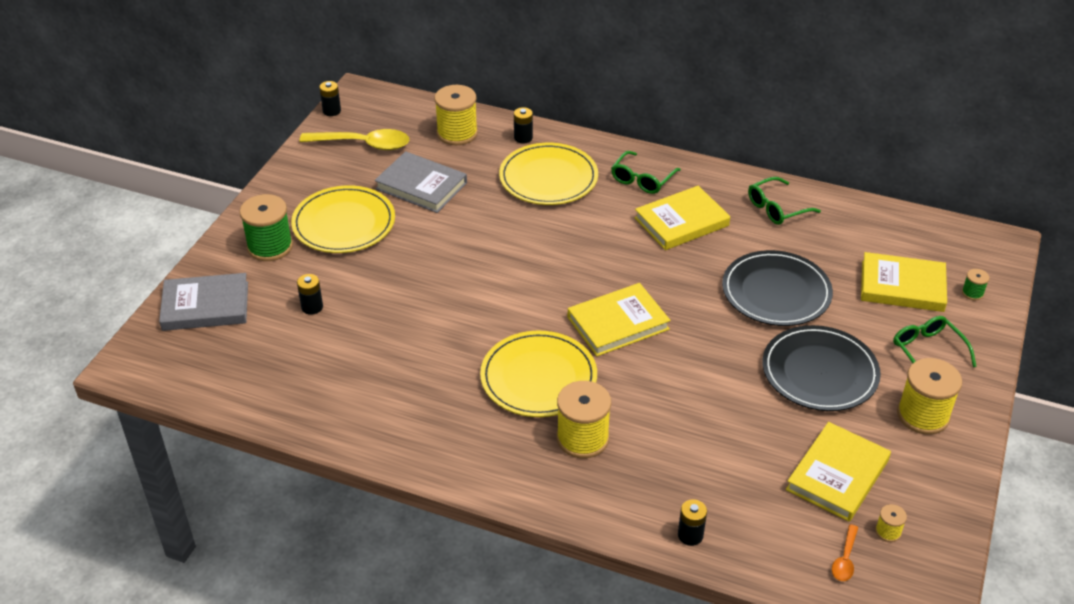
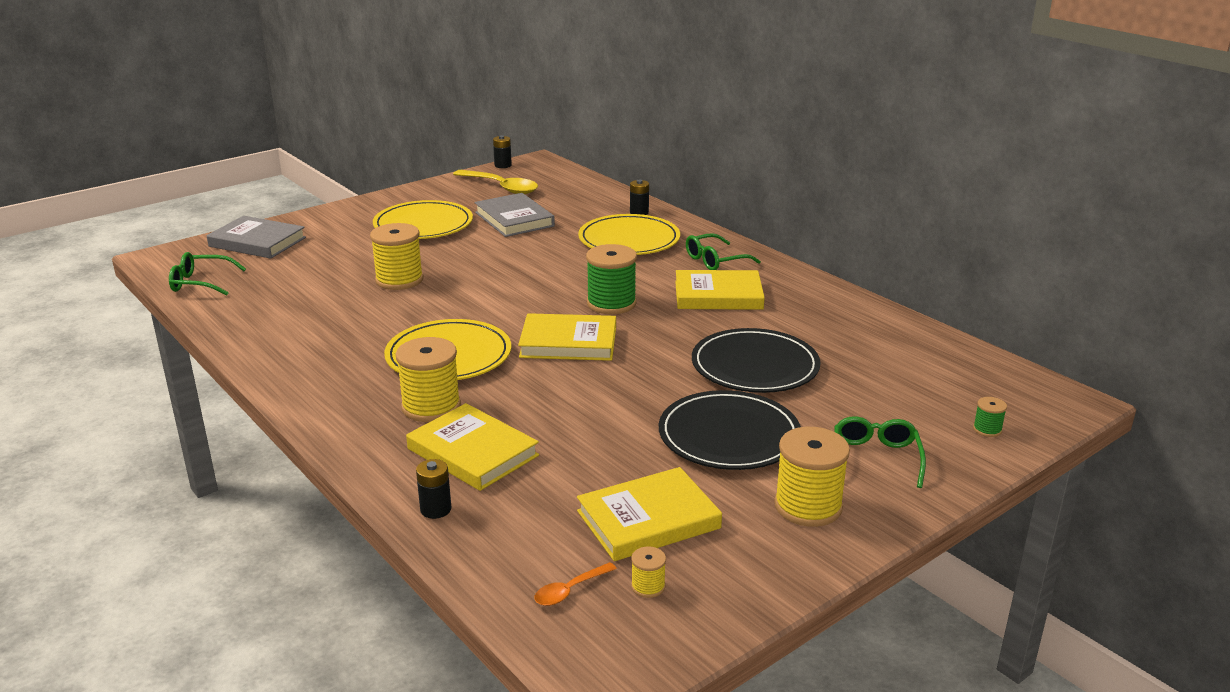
camera: 30 degrees right, 15 degrees down
(270, 246) = (350, 223): green spool -> green spool (611, 303)
(312, 307) = (331, 263): black battery -> none
(457, 133) = (586, 198): yellow spool -> yellow spool (399, 280)
(776, 208) = (829, 311): green glasses -> green glasses (200, 283)
(902, 286) = (905, 400): yellow book -> yellow book (473, 452)

